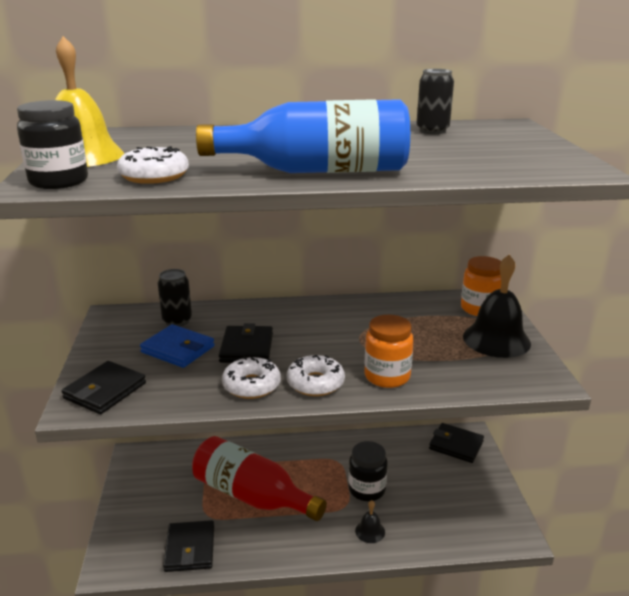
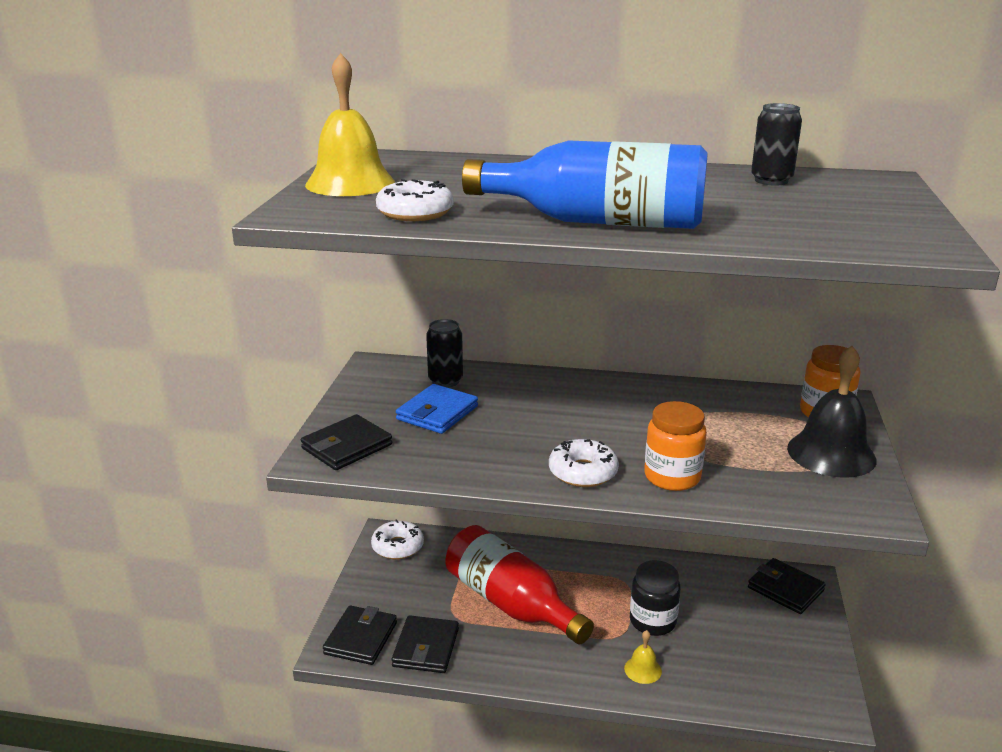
camera: 15 degrees right, 0 degrees up
(59, 182) = (315, 211): black jar -> none
(178, 349) = (437, 413): blue wallet -> blue wallet turned 75 degrees clockwise
(247, 348) = (516, 422): black wallet -> black wallet (361, 638)
(251, 385) = (508, 464): white donut -> white donut (398, 546)
(370, 531) = (643, 669): black bell -> yellow bell

